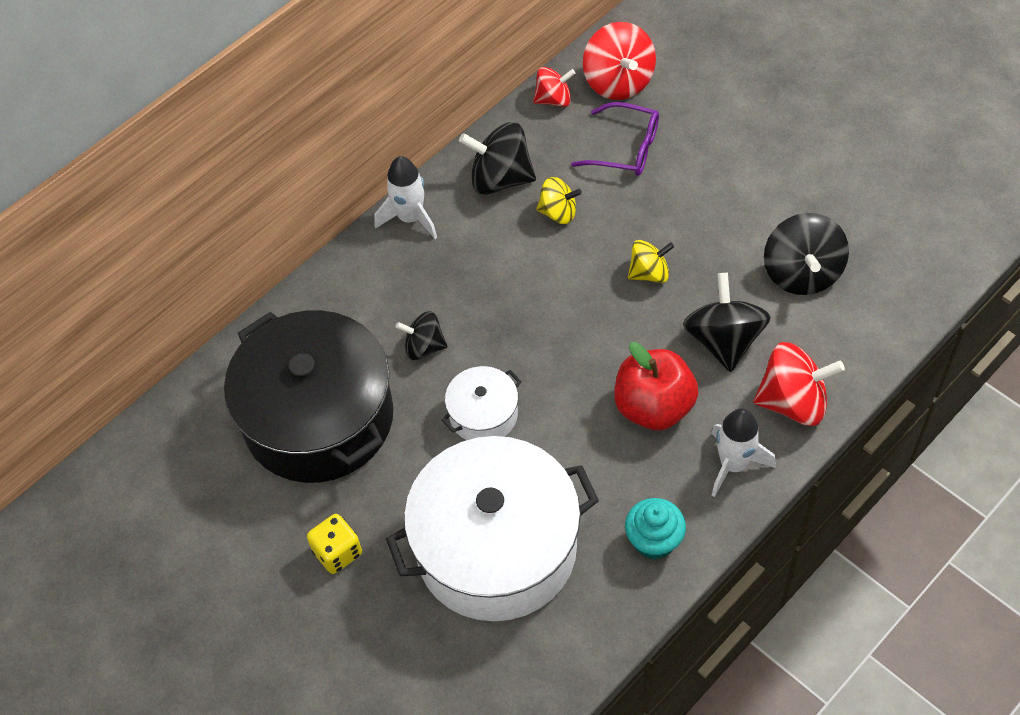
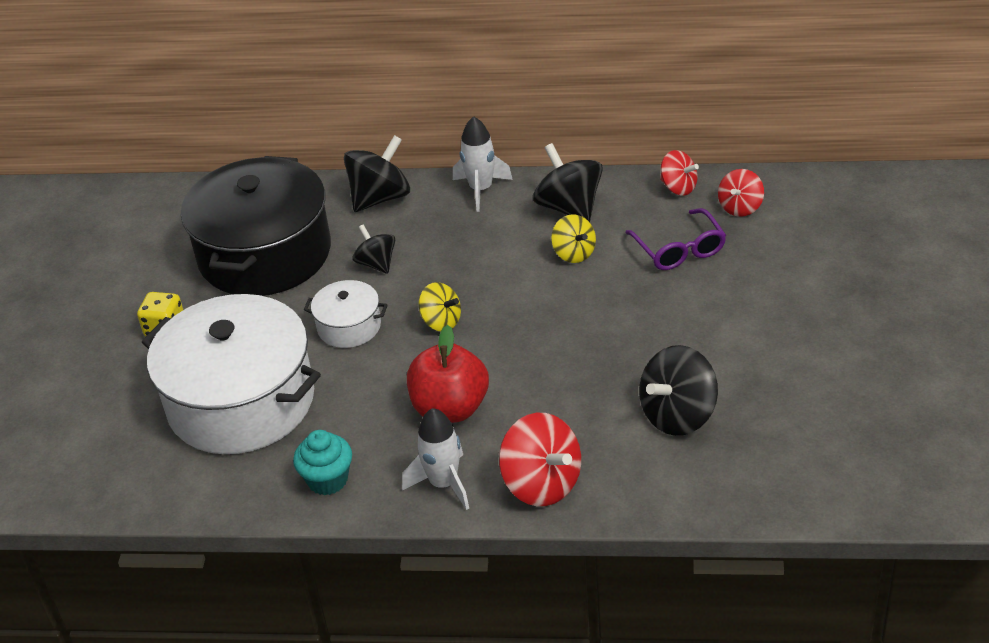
camera: 50 degrees right, 15 degrees down
(618, 82) = (740, 207): red spinning top -> red spinning top, size x0.61
(649, 273) = (574, 332): yellow spinning top -> yellow spinning top (441, 321)
(723, 341) = (557, 409): black spinning top -> black spinning top (380, 198)

